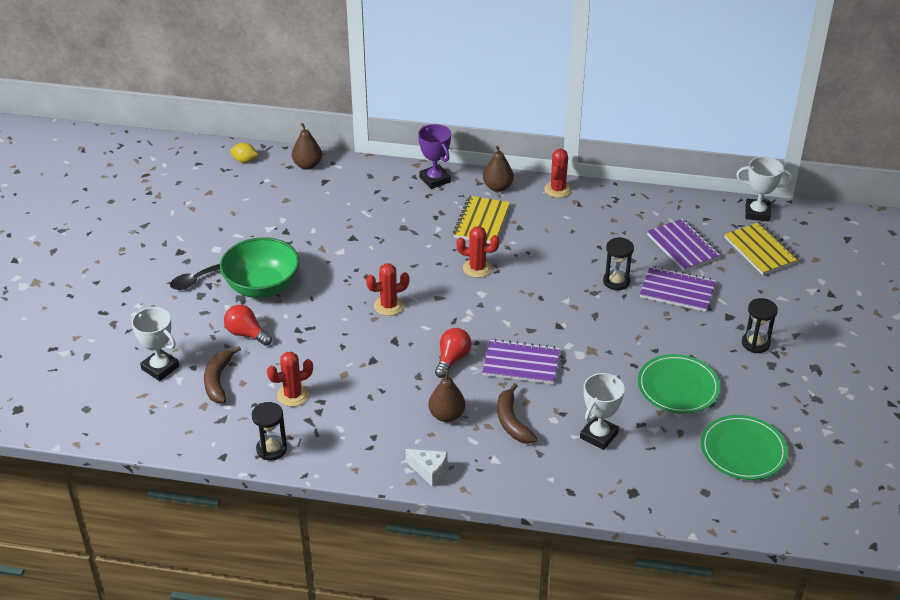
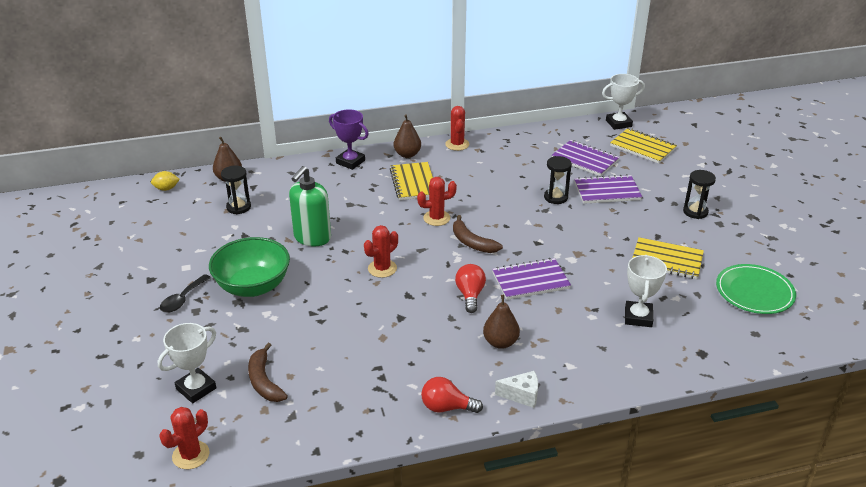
camera: 25 degrees left, 5 degrees down
(160, 368) = (196, 388): white trophy -> white trophy turned 60 degrees counterclockwise
(246, 334) = (264, 331): red light bulb -> red light bulb (446, 407)
(271, 449) = (360, 427): black hourglass -> black hourglass (238, 207)
(293, 395) = (347, 371): red cactus -> red cactus (191, 455)
(345, 253) = (312, 238): none -> green soap dispenser
(512, 422) = (560, 329): brown banana -> brown banana (472, 242)
(678, 387) = (666, 260): green plate -> yellow notebook

